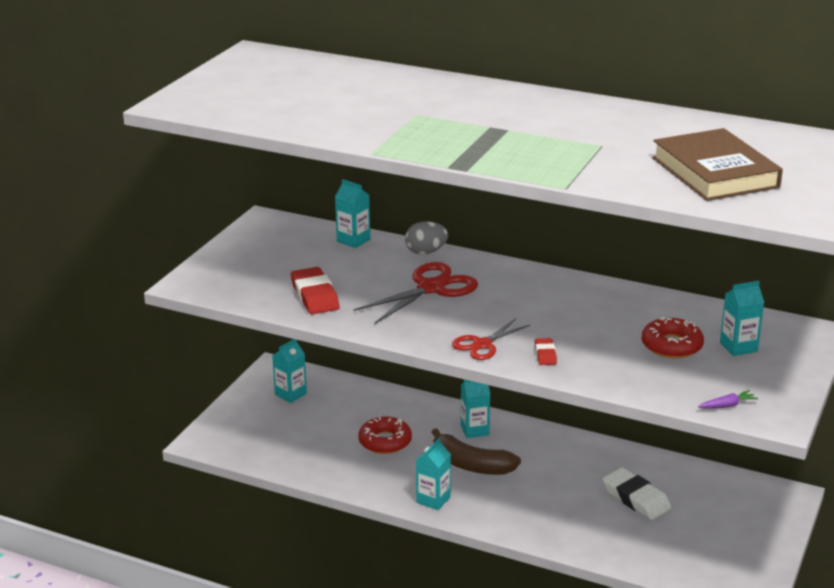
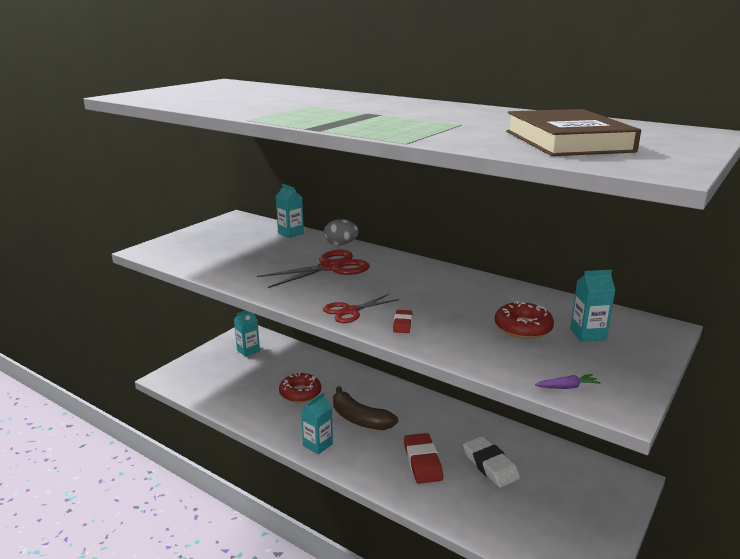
camera: 10 degrees right, 5 degrees down
(315, 296) = (236, 265): red eraser -> red eraser (422, 462)
(474, 430) = (373, 391): turquoise carton -> none

